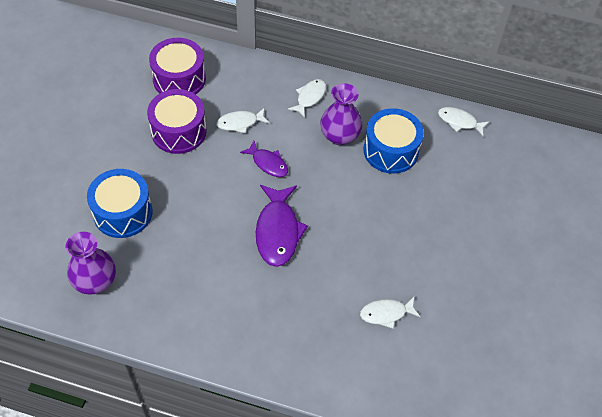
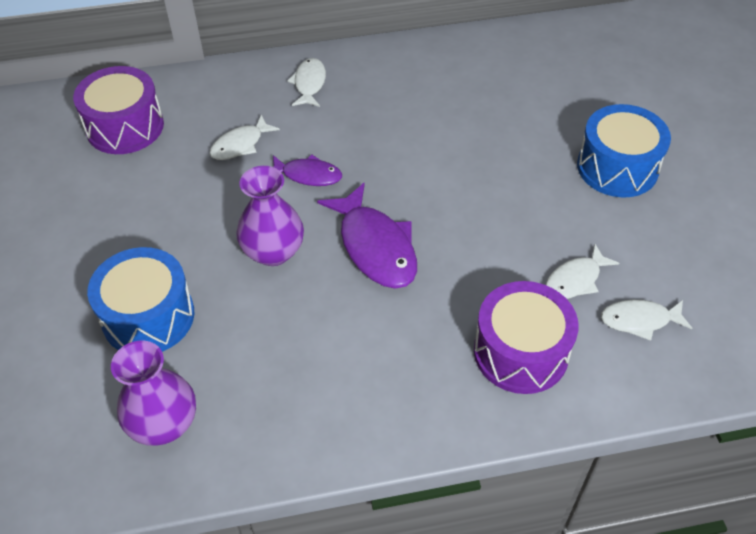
camera: 25 degrees left, 5 degrees down
(179, 131) = (164, 186): purple drum -> purple drum (521, 352)
(339, 136) = (375, 110): purple vase -> purple vase (273, 251)
(391, 150) = (447, 101): blue drum -> blue drum (617, 167)
(459, 122) = (501, 42): white fish -> white fish (639, 320)

